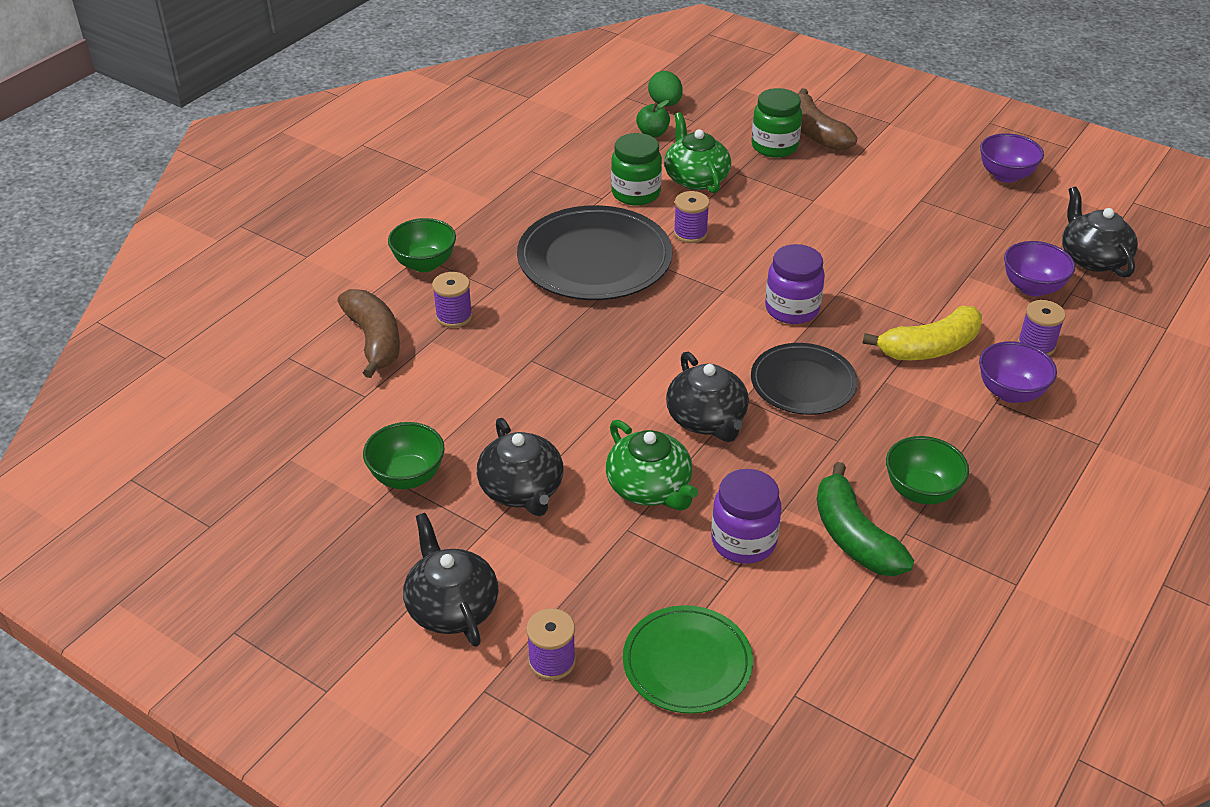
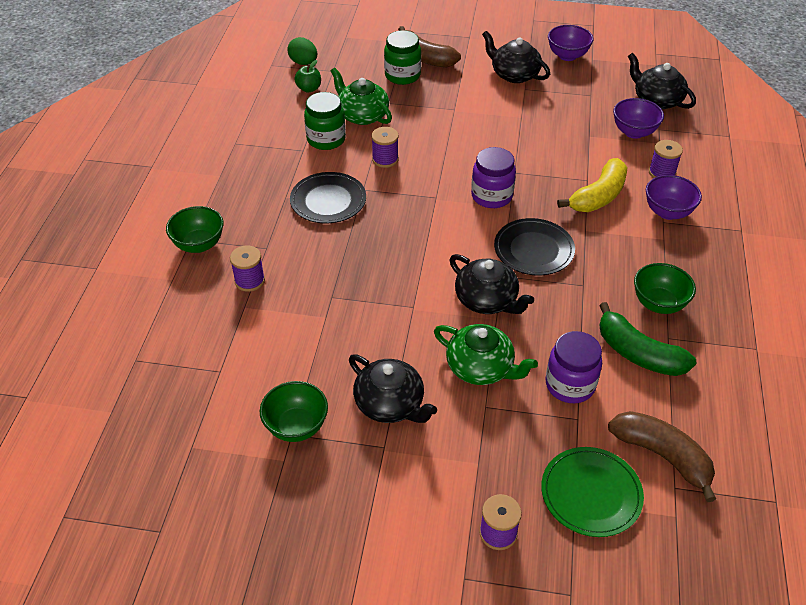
camera: 25 degrees left, 5 degrees up
(374, 340) = (198, 322): brown banana -> brown banana (662, 456)
(452, 606) = (398, 520): black teapot -> black teapot (514, 74)
(594, 259) = (328, 200): black plate -> black plate, size x0.62

